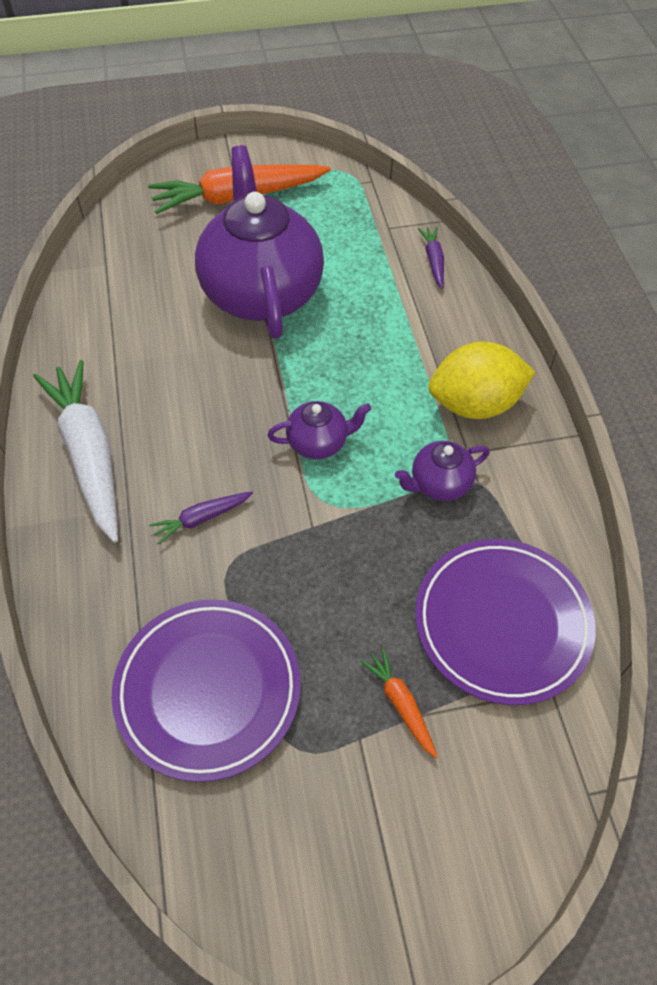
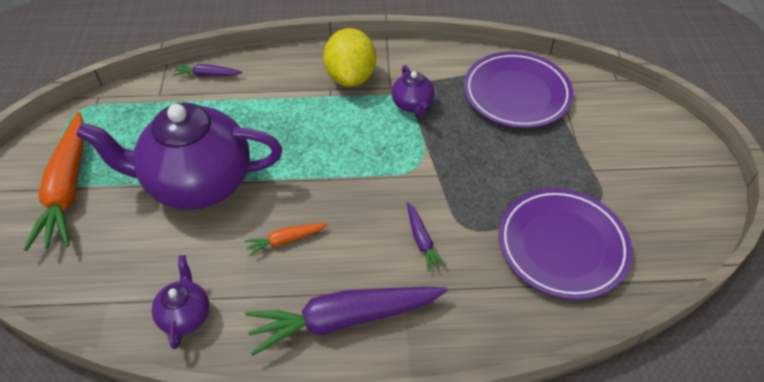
camera: 80 degrees left, 5 degrees down
(89, 454) = (343, 319): white carrot -> purple carrot
(318, 443) = (365, 163): purple teapot -> purple teapot (186, 315)
(400, 704) = (569, 147): orange carrot -> orange carrot (285, 240)

